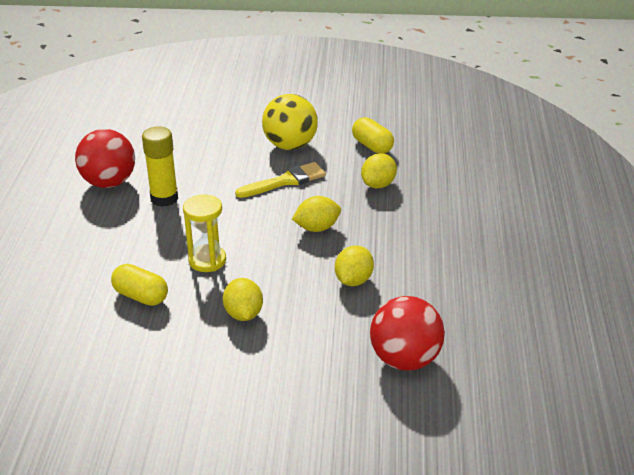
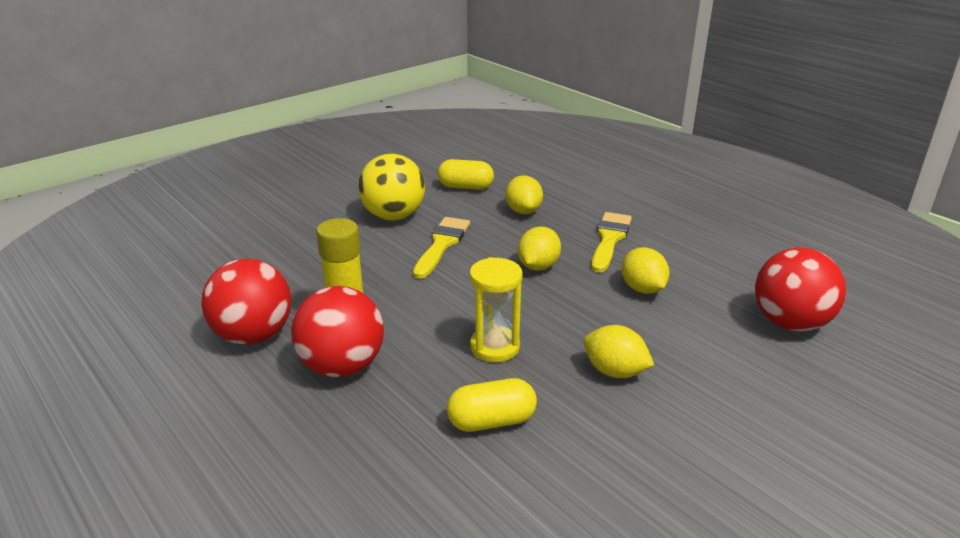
camera: 45 degrees left, 5 degrees down
(121, 224) = (342, 366): none -> red ball
(398, 236) = (609, 239): none -> yellow brush

